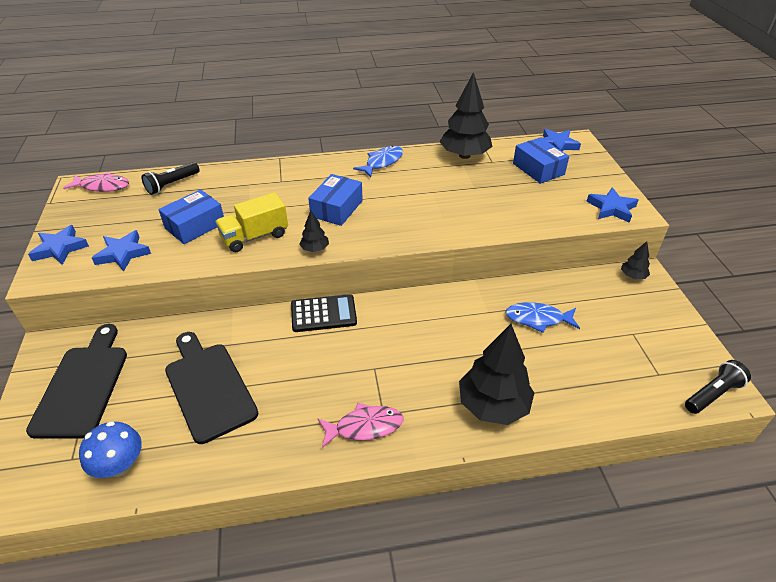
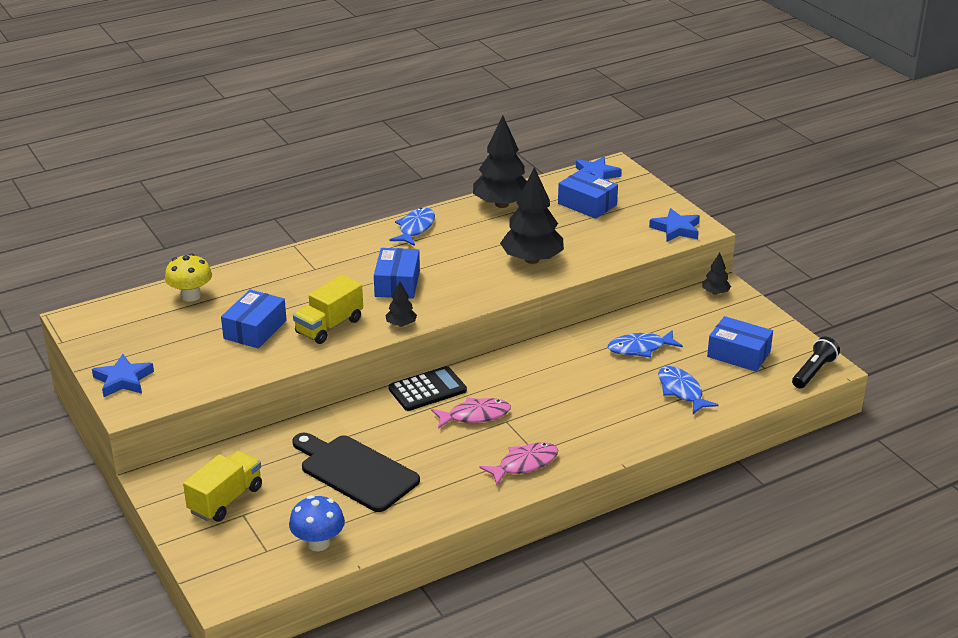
camera: 20 degrees left, 10 degrees down
(83, 386) = (226, 500): black cutting board -> yellow truck
(102, 186) = (109, 314): pink fish -> pink fish (475, 415)
(123, 253) = (199, 370): blue star -> none
(172, 184) = (191, 296): black flashlight -> yellow mushroom
(493, 405) = (630, 423): black tree -> black tree (532, 260)
(561, 380) = (681, 391): none -> blue fish
(635, 351) = (738, 354): none -> blue box

